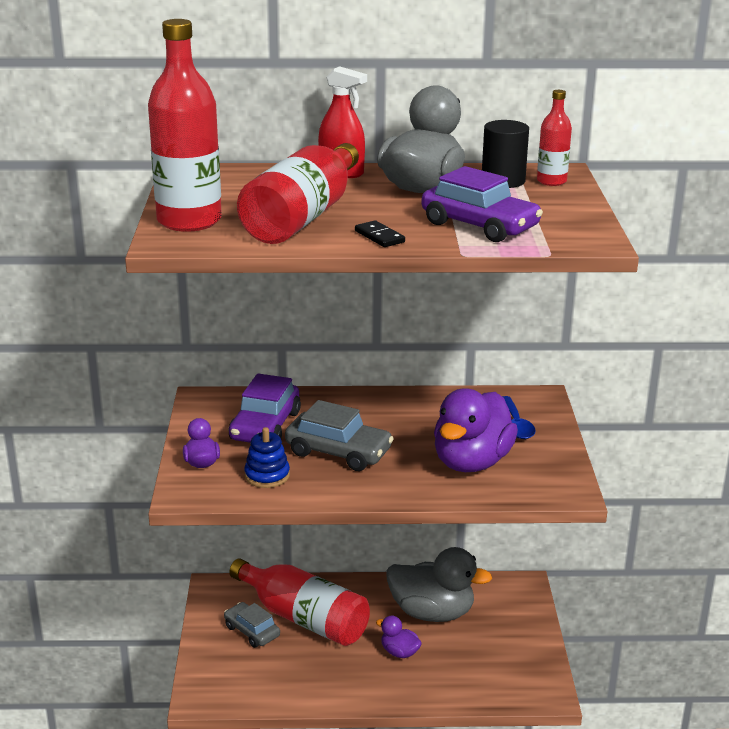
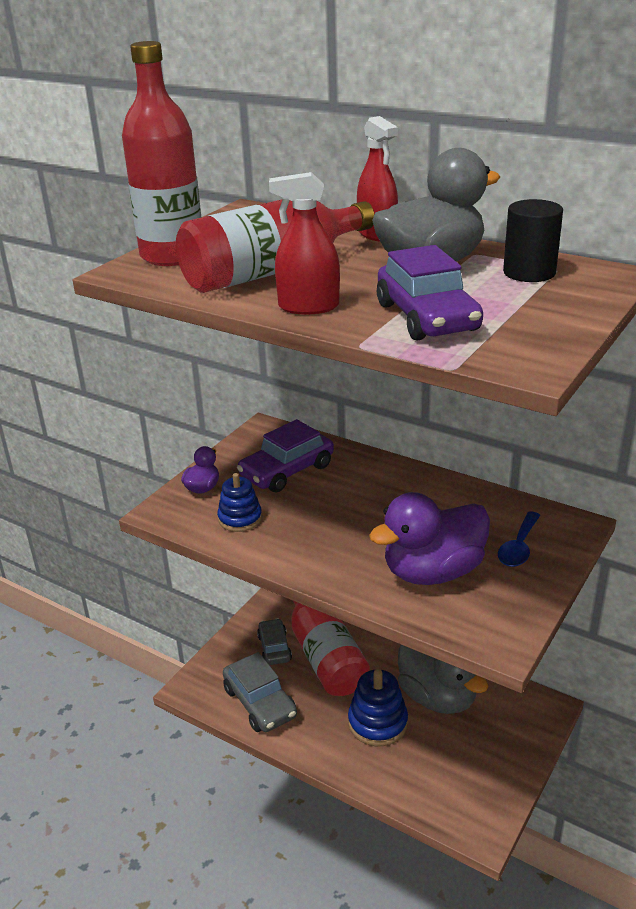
camera: 35 degrees right, 5 degrees up
(338, 452) = (322, 517): grey car -> grey car (260, 702)
(379, 236) = (308, 307): black domino -> red spray bottle
(399, 652) = (377, 723): purple duck -> blue stacking toy
(551, 181) = (584, 283): red bottle -> none

